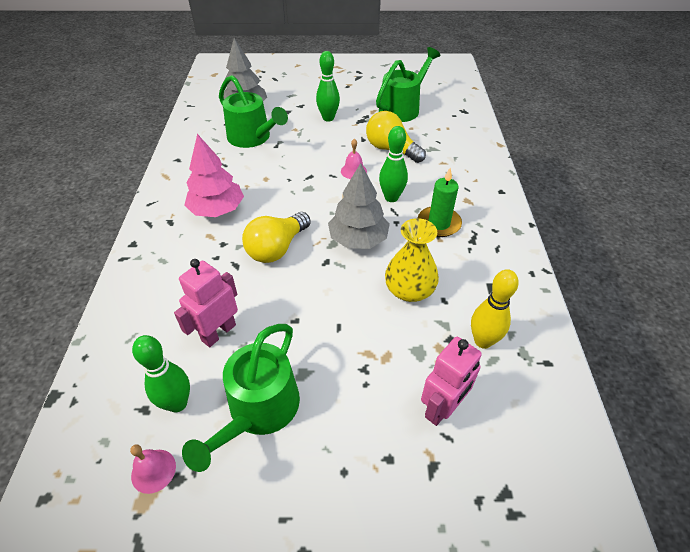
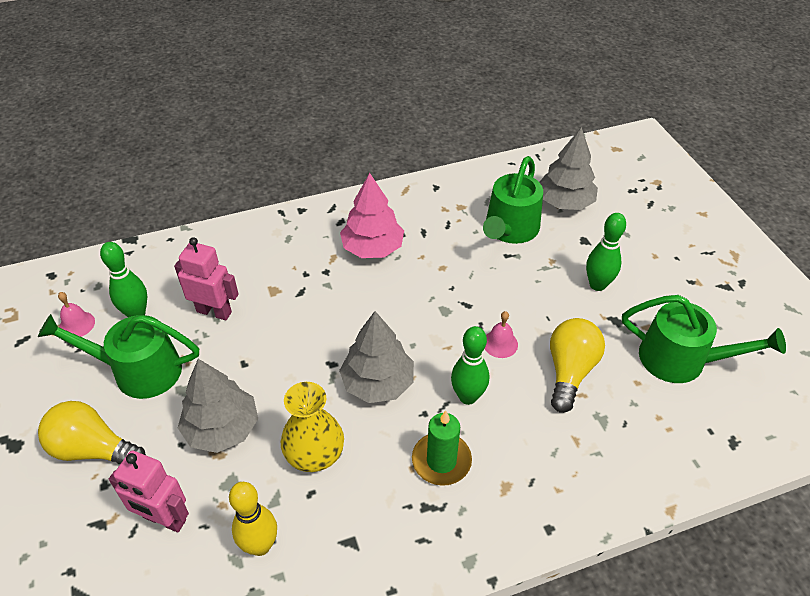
camera: 70 degrees right, 0 degrees up
(277, 248) = (335, 316): yellow light bulb -> yellow light bulb (93, 449)
(360, 348) = (222, 428): none -> grey tree

